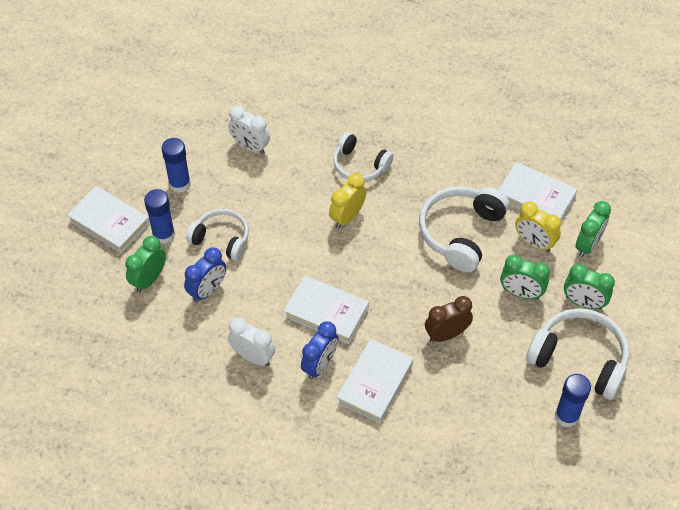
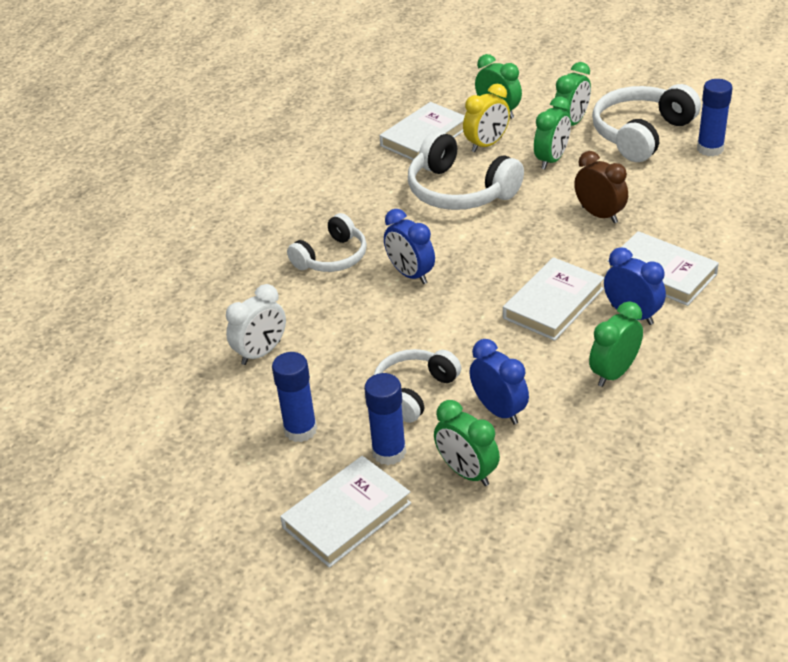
camera: 75 degrees left, 15 degrees down
(253, 357) = (614, 373): white clock -> green clock
(347, 217) = (410, 274): yellow clock -> blue clock
(446, 334) = (599, 215): brown clock -> brown clock turned 150 degrees clockwise

